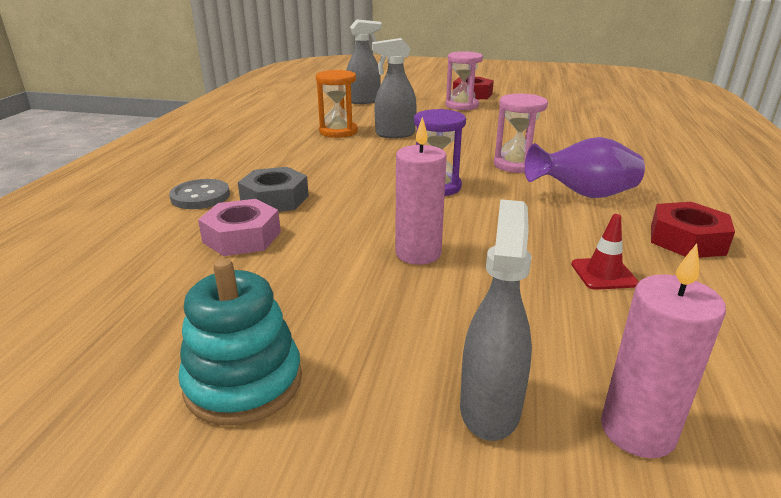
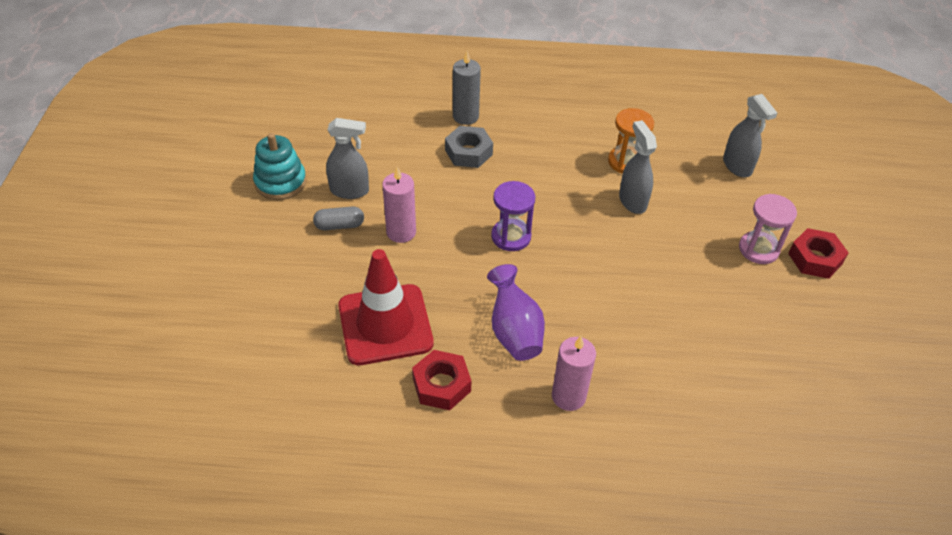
camera: 80 degrees right, 20 degrees up
(200, 196) = (465, 116): grey button -> grey candle
(242, 237) = (411, 150): pink nut -> none
(392, 308) = (339, 225): none -> grey capsule
(490, 407) = (264, 265): grey spray bottle -> grey spray bottle (350, 191)
(516, 165) = (575, 289): pink hourglass -> none
(603, 274) = (385, 324): red traffic cone -> red traffic cone, size x2.46
(637, 430) = (249, 315): pink candle -> pink candle (568, 396)

